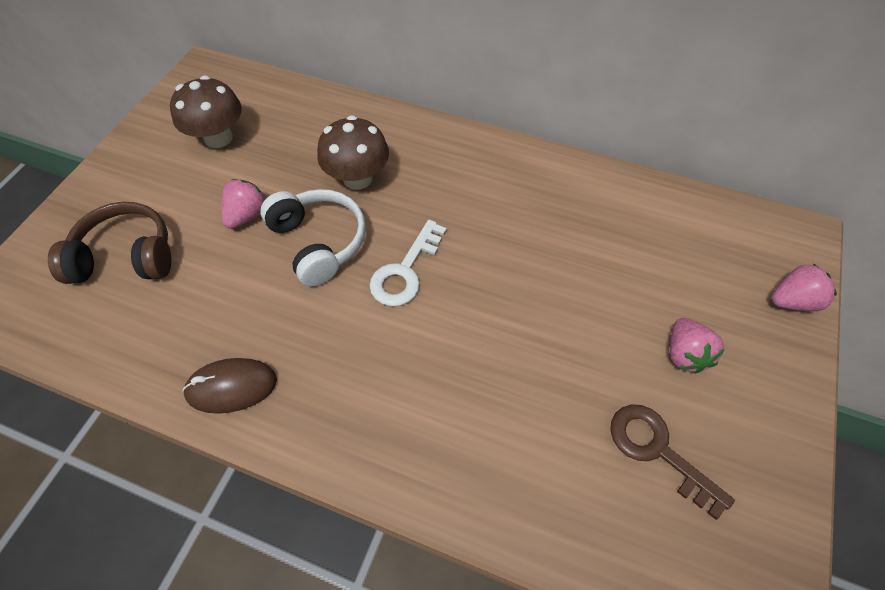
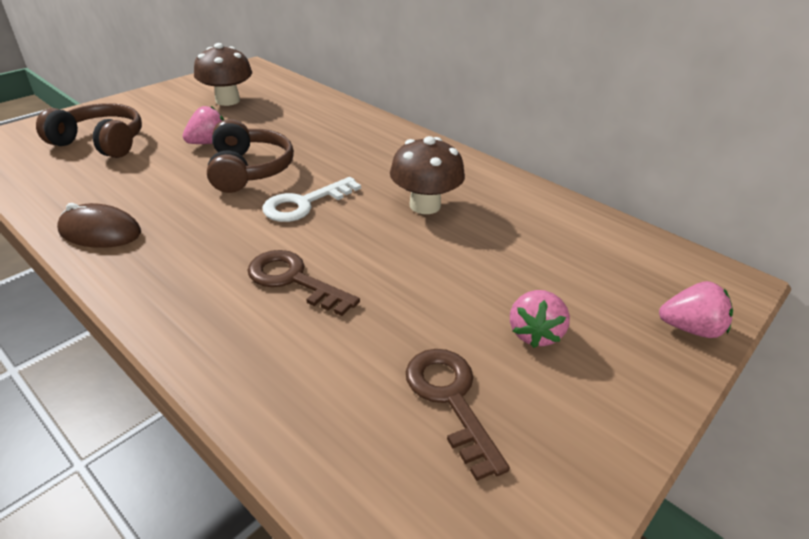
camera: 20 degrees right, 20 degrees down
(319, 242) = (249, 170): white headphones -> brown headphones
(357, 178) = (313, 143): brown mushroom -> brown mushroom (425, 205)
(458, 374) = (293, 280): none -> brown key

